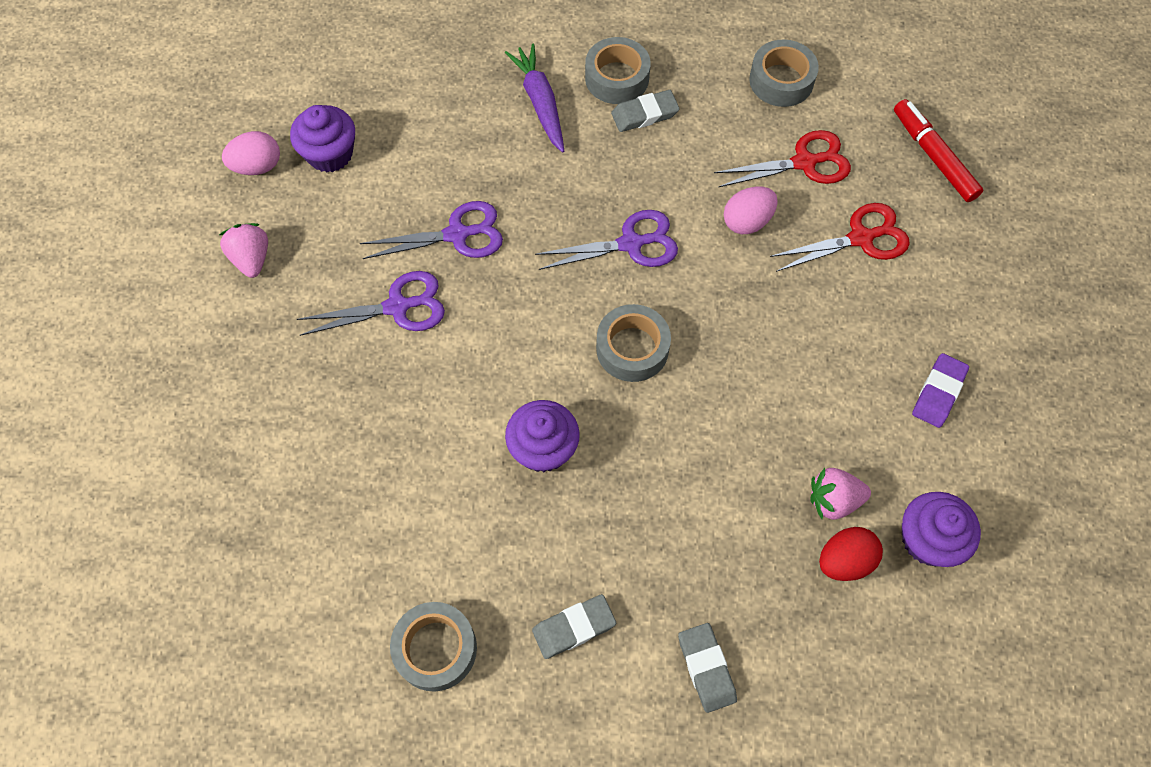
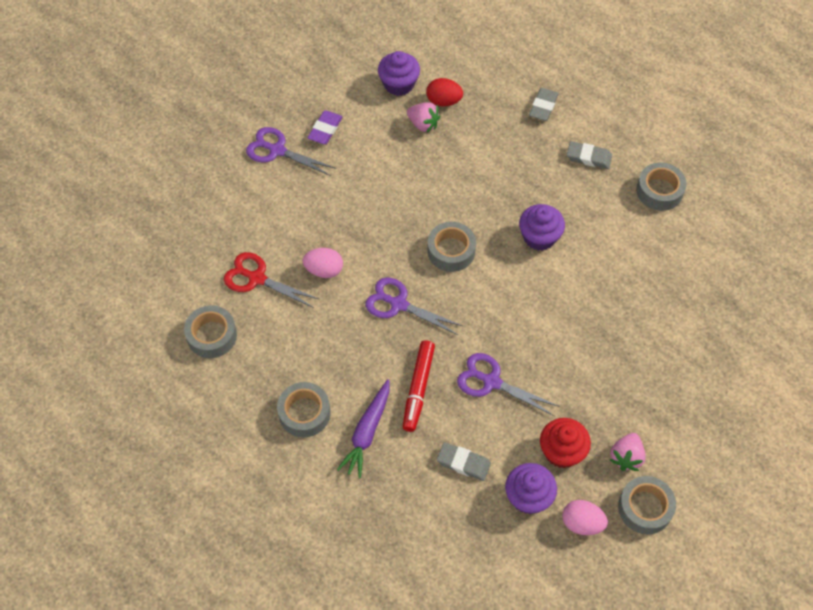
camera: 140 degrees left, 5 degrees down
(199, 223) = (645, 508): none -> grey tape
(326, 218) = (562, 451): none -> red cupcake
(397, 307) = (559, 363): purple scissors -> purple scissors (277, 150)
(644, 114) = (313, 375): grey eraser -> grey eraser (463, 463)
(861, 238) = (276, 219): red scissors -> none
(933, 156) = (186, 230): red marker -> red marker (418, 388)
(938, 392) = (325, 129): purple eraser -> purple eraser turned 45 degrees counterclockwise

